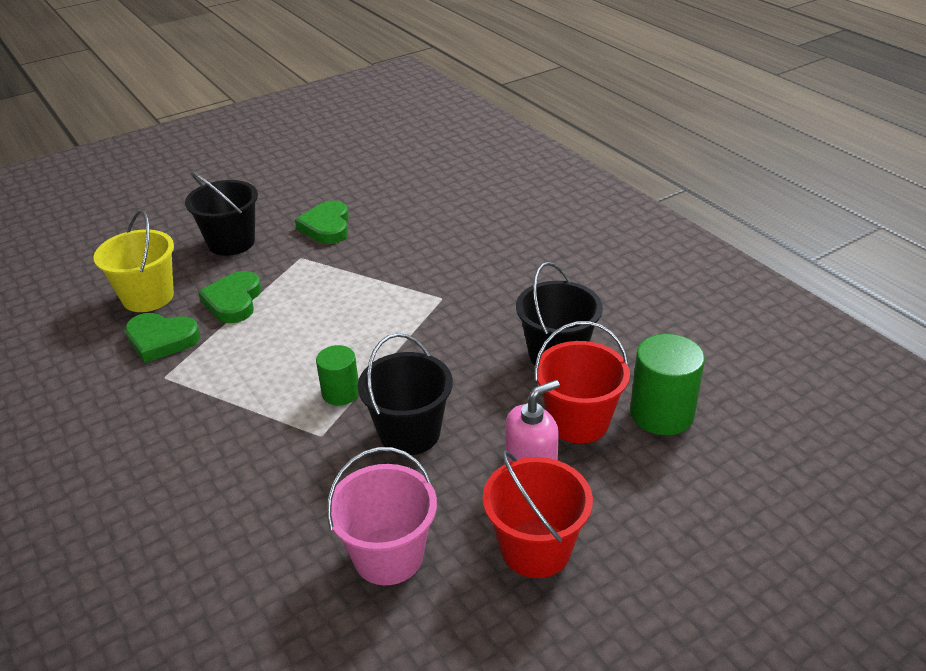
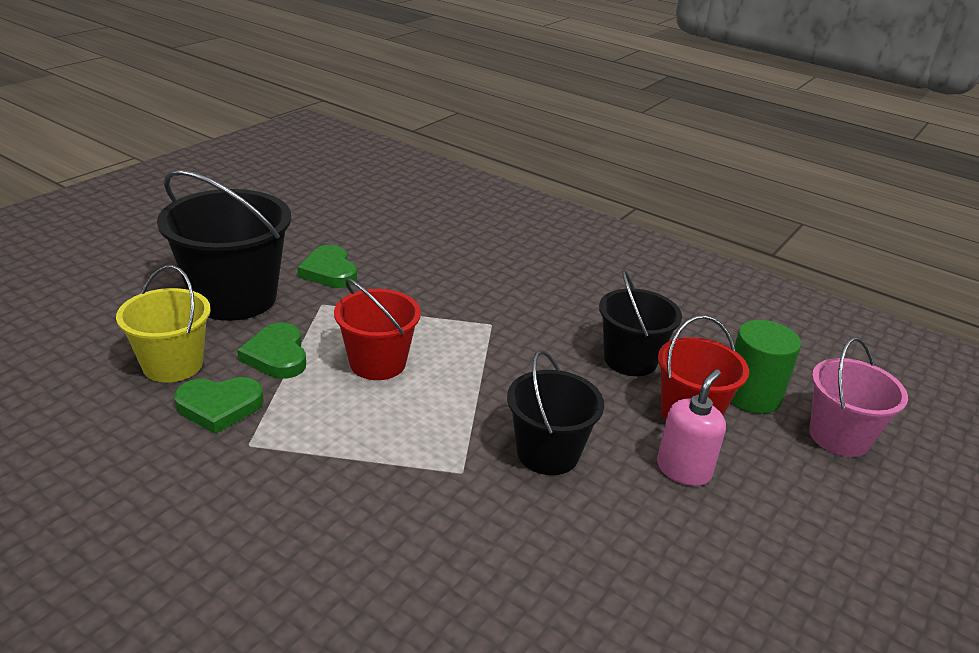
camera: 25 degrees left, 5 degrees down
(231, 242) = (234, 298): black bucket -> black bucket, size x1.60
(341, 393) = (454, 427): green cylinder -> none
(388, 556) = (609, 573): pink bucket -> pink bucket (839, 437)
(535, 549) = (734, 534): red bucket -> red bucket (377, 363)

